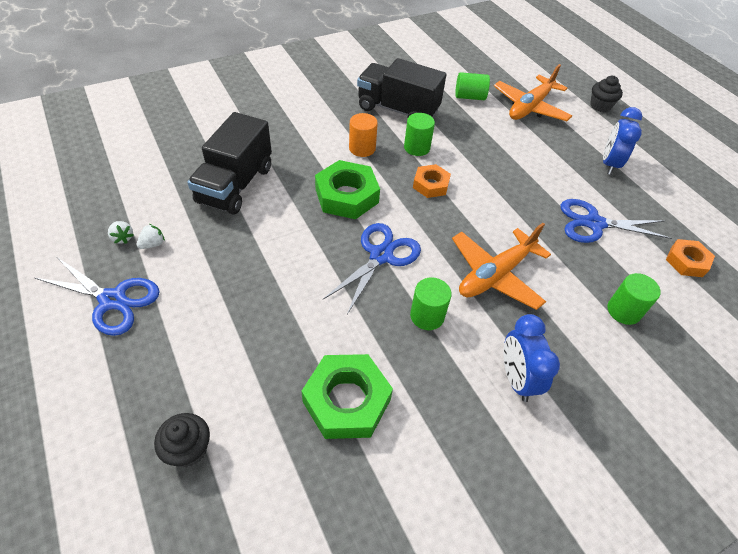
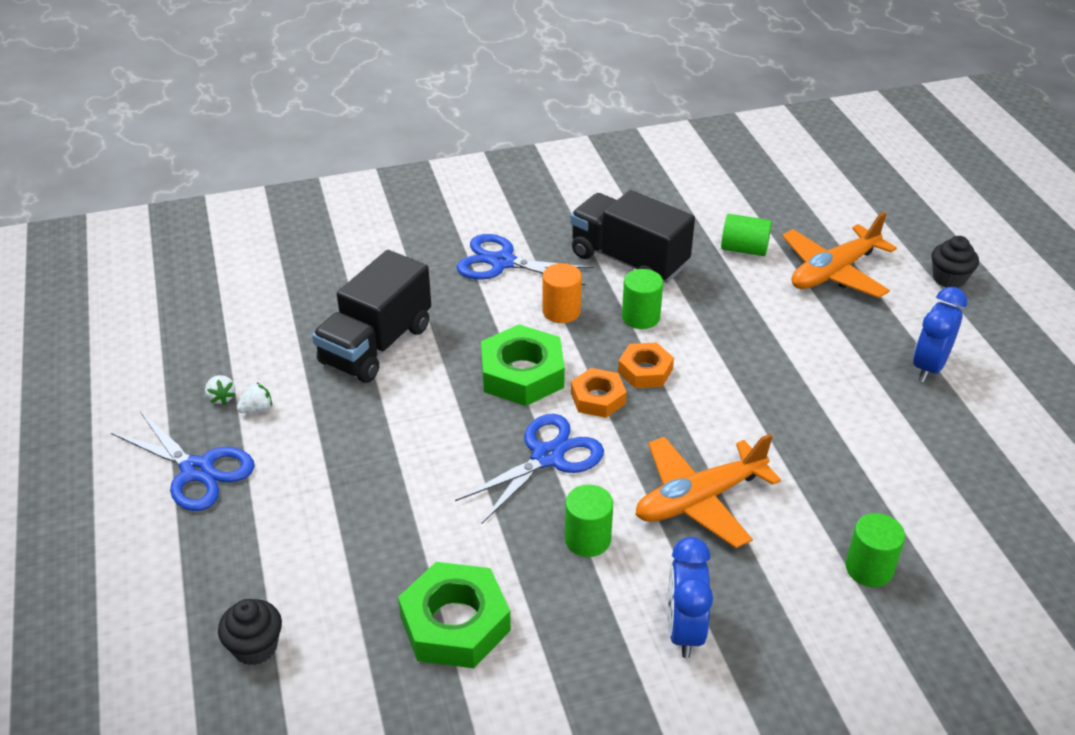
camera: 15 degrees right, 10 degrees down
(593, 223) = (870, 448): blue scissors -> blue scissors (502, 262)
(686, 261) = (994, 516): orange nut -> orange nut (598, 398)

